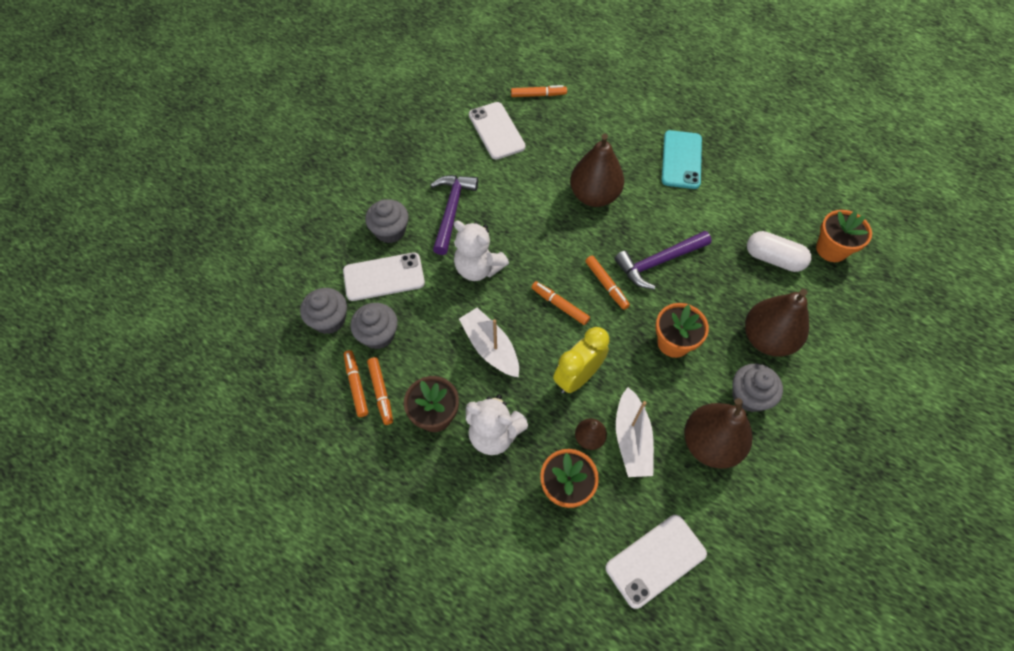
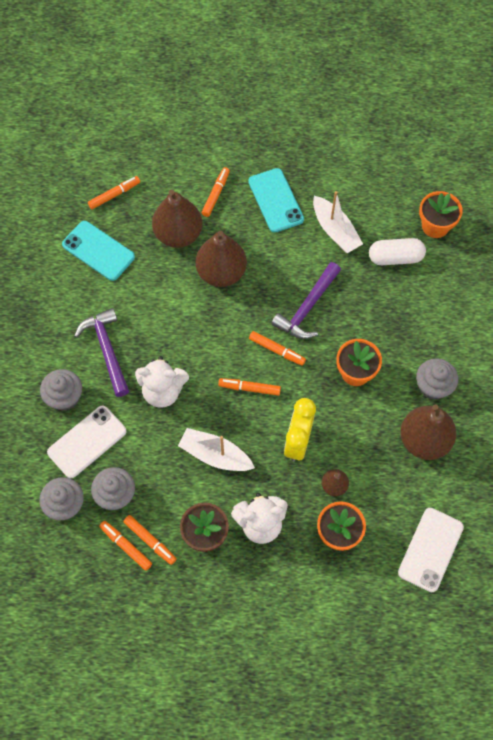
camera: 30 degrees left, 5 degrees up
(496, 131) = (98, 251): white phone -> turquoise phone
(628, 132) = (216, 194): none -> orange marker
(632, 439) = (366, 469): white boat -> white boat (335, 230)
(767, 339) = (423, 331): brown pear -> brown pear (178, 234)

